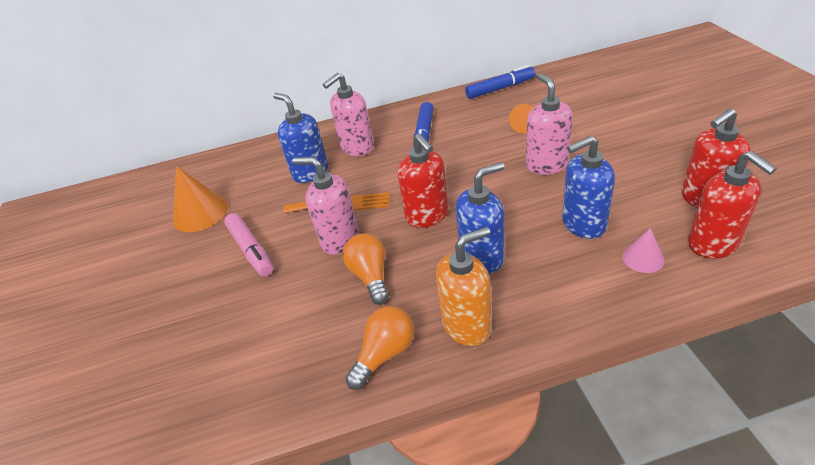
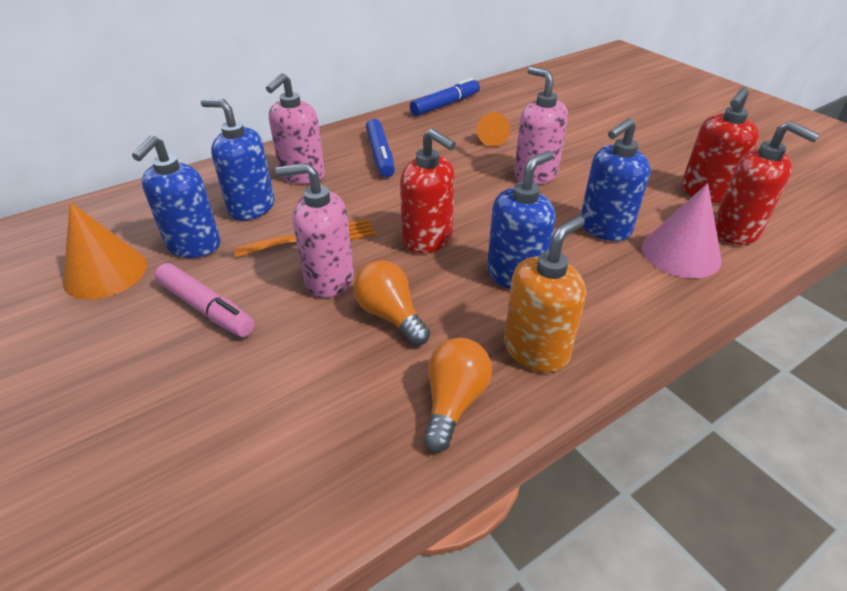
camera: 25 degrees left, 0 degrees up
(261, 199) = (193, 245): none -> blue soap dispenser
(643, 258) = (681, 253): pink cone -> pink cone, size x1.79

